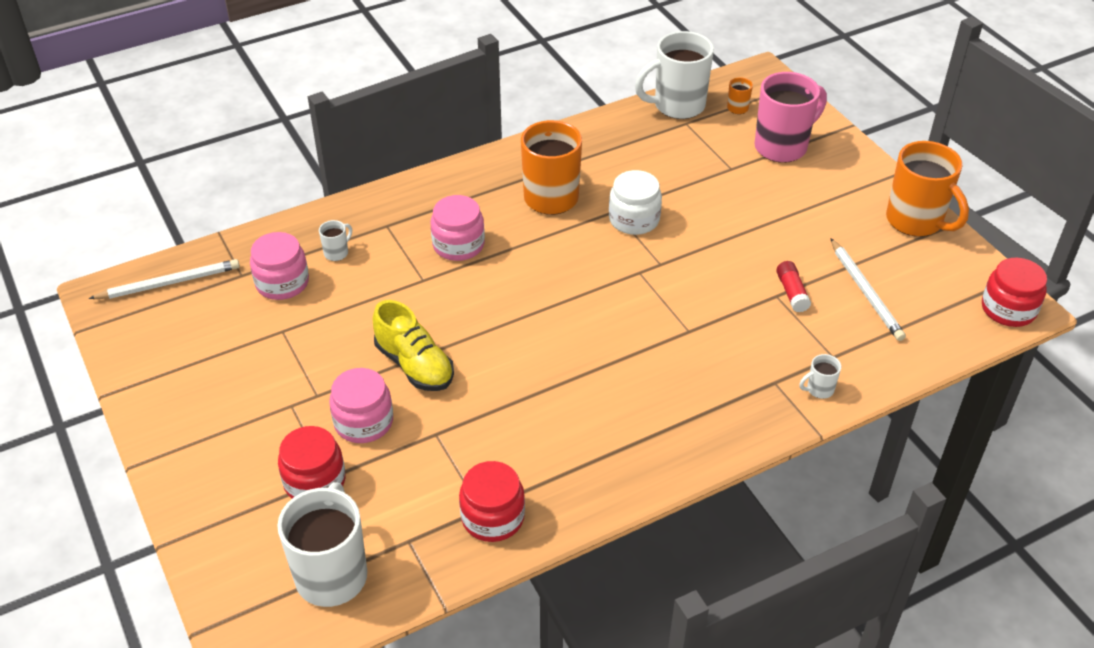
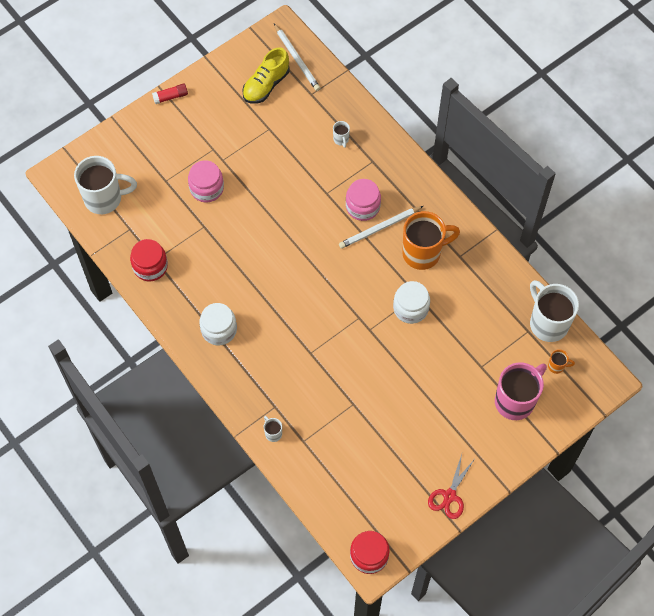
camera: 80 degrees right, 20 degrees up
(282, 283) = (308, 117): pink jar -> none
(315, 481) = (162, 175): red jar -> none
(337, 253) = (341, 140): white mug -> white mug turned 45 degrees clockwise
(414, 365) = (254, 204): yellow shoe -> yellow shoe (266, 85)
(632, 435) = (219, 330): none -> white jar
(782, 147) = (515, 400): pink mug -> pink mug turned 90 degrees counterclockwise
(792, 292) = (358, 413): red glue stick -> red glue stick (170, 97)
(866, 292) = (368, 461): white pencil -> white pencil (379, 228)
(916, 221) = (449, 496): orange mug -> red scissors

